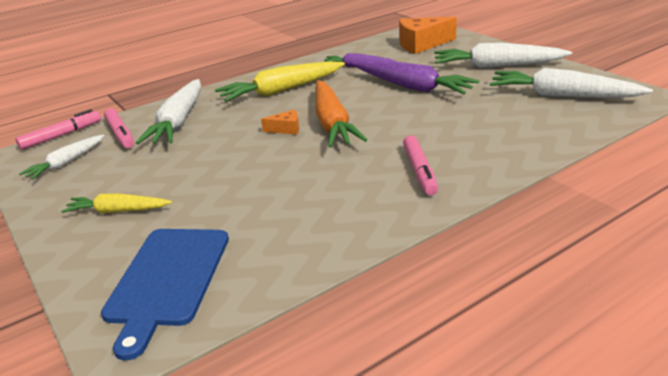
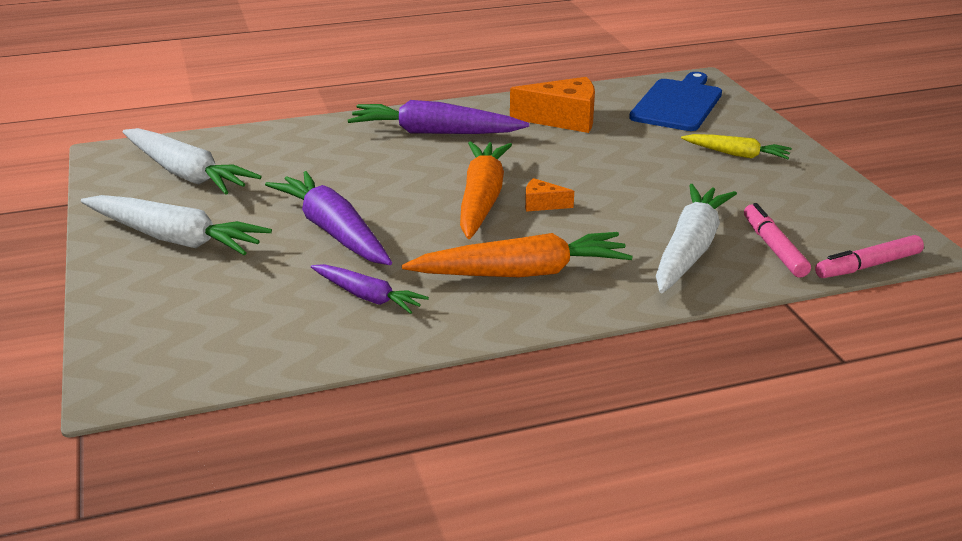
camera: 165 degrees left, 0 degrees up
(66, 163) = (829, 218): white carrot -> none
(281, 91) = (522, 273): yellow carrot -> orange carrot
(420, 171) = (434, 133): pink marker -> purple carrot
(421, 44) = (204, 326): orange cheese -> orange cheese (563, 119)

